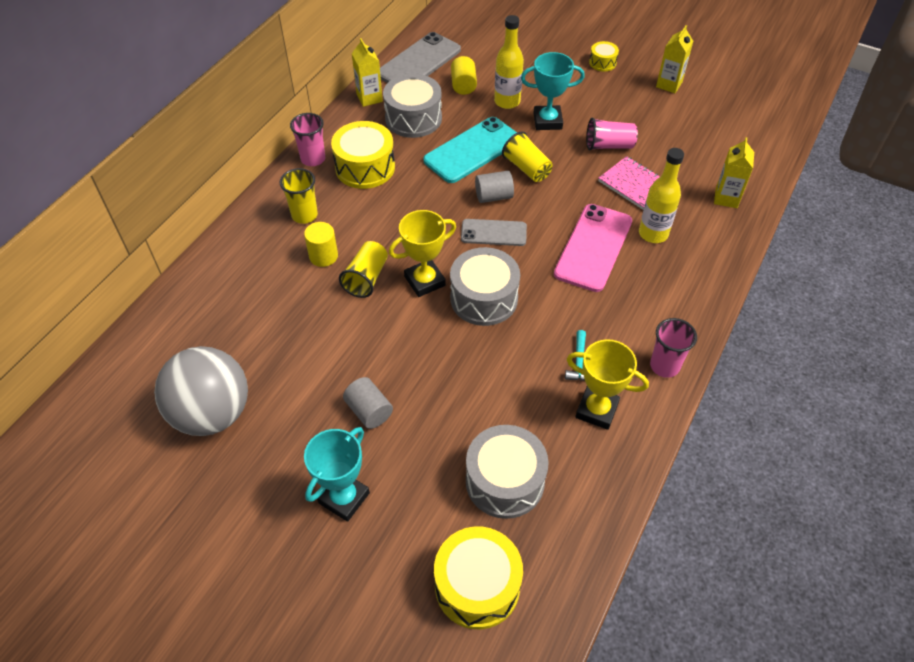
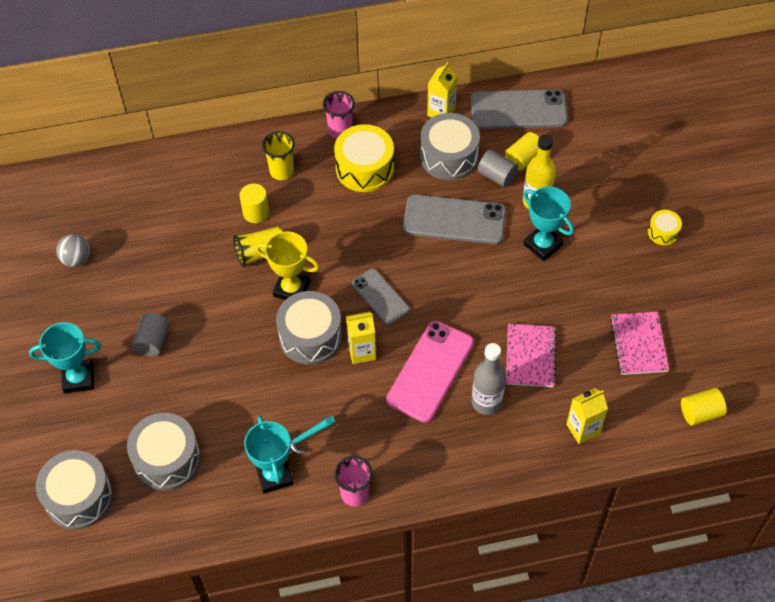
camera: 50 degrees right, 5 degrees up
(212, 413) = (76, 259): grey ball -> grey ball, size x0.47
(472, 150) = (454, 220): turquoise phone -> grey phone
(477, 586) = (79, 497): yellow drum -> grey drum
(493, 196) = (418, 270): grey cylinder -> grey cylinder (496, 176)
(527, 168) = (472, 269): yellow cup -> none
(593, 247) = (430, 371): pink phone -> pink phone turned 45 degrees counterclockwise
(597, 410) = (274, 475): yellow trophy -> turquoise trophy
(609, 145) = (559, 306): pink cup -> none
(653, 233) = (486, 402): yellow bottle -> grey bottle
(669, 84) = (688, 299): yellow carton -> yellow carton (362, 352)
(682, 128) = (639, 344): none -> pink notebook
(766, 135) = (700, 413): none -> yellow cylinder

